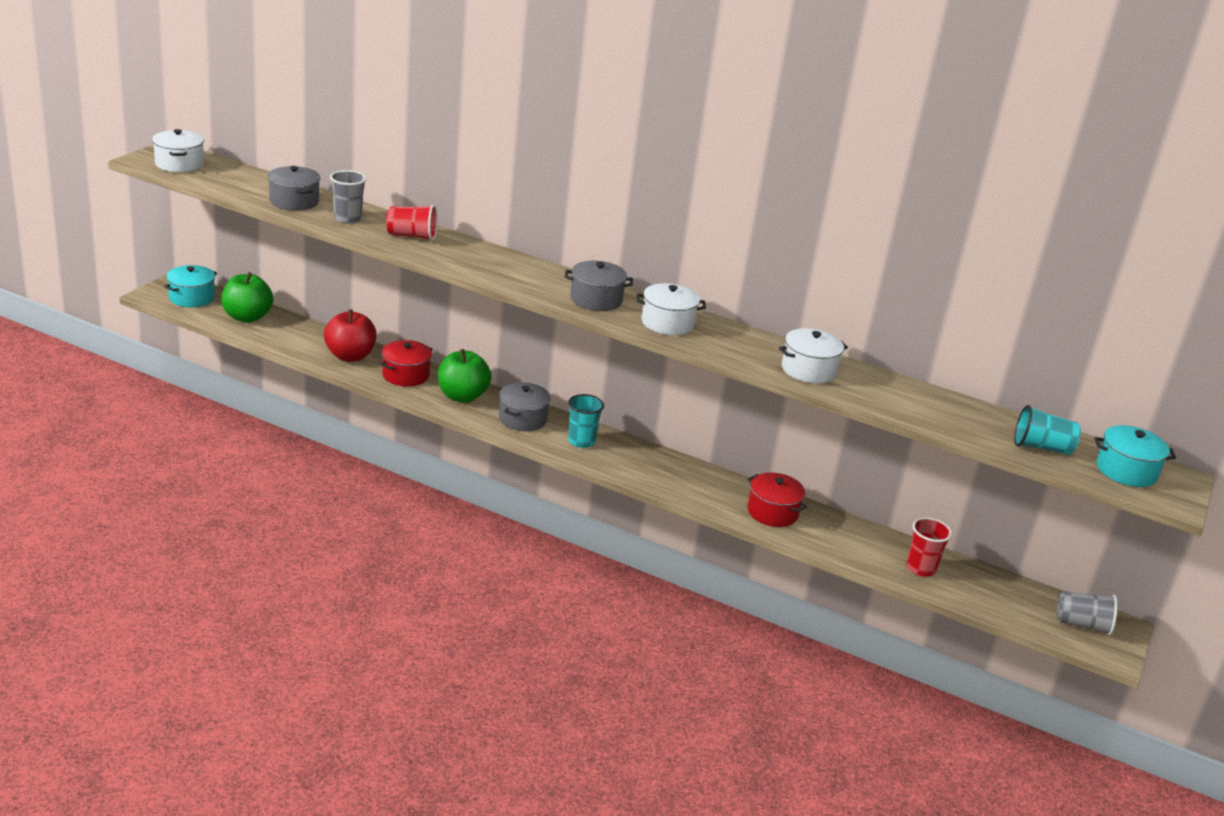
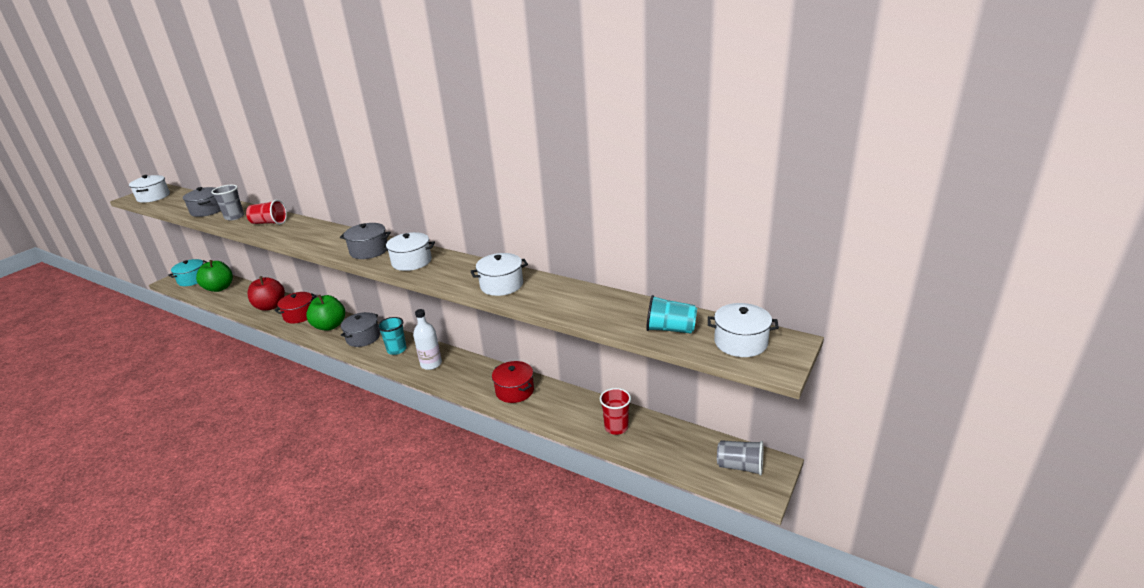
camera: 10 degrees right, 0 degrees up
(641, 466) = (431, 364): none -> white bottle
(1126, 471) = (740, 342): turquoise pot -> white pot

